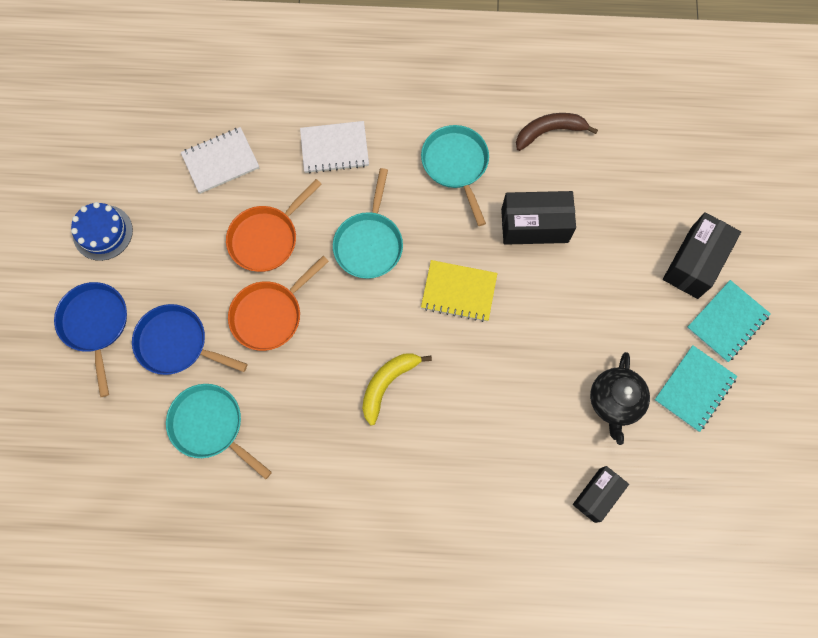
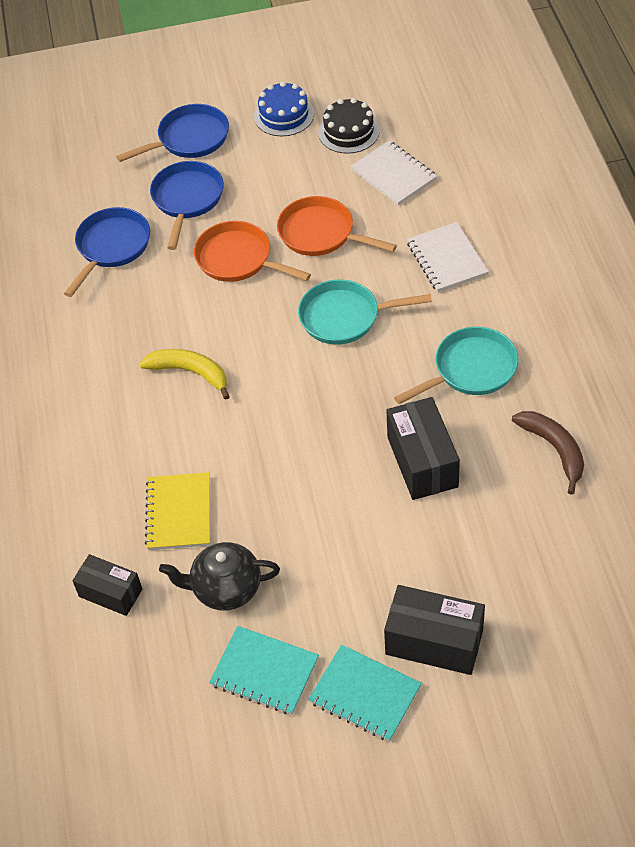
camera: 80 degrees right, 20 degrees down
(150, 183) = (348, 132): none -> black cake
(211, 426) = (111, 247): turquoise pan -> blue pan
(459, 291) = (315, 409): yellow notebook -> yellow notebook (179, 513)

